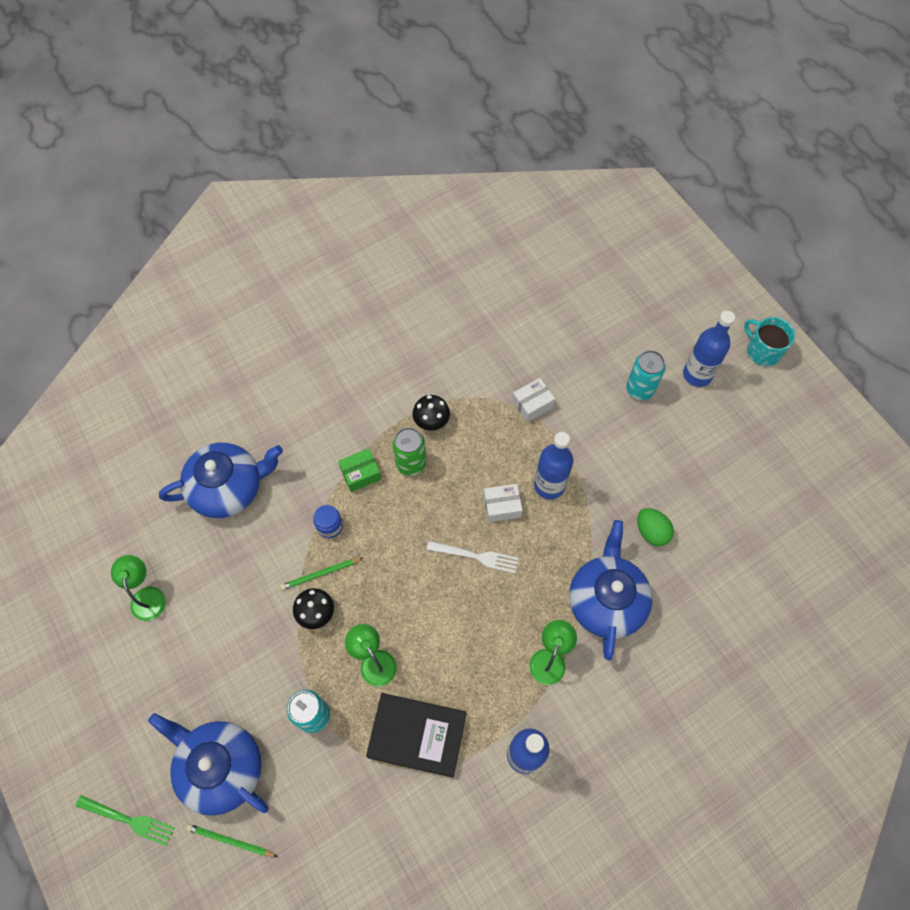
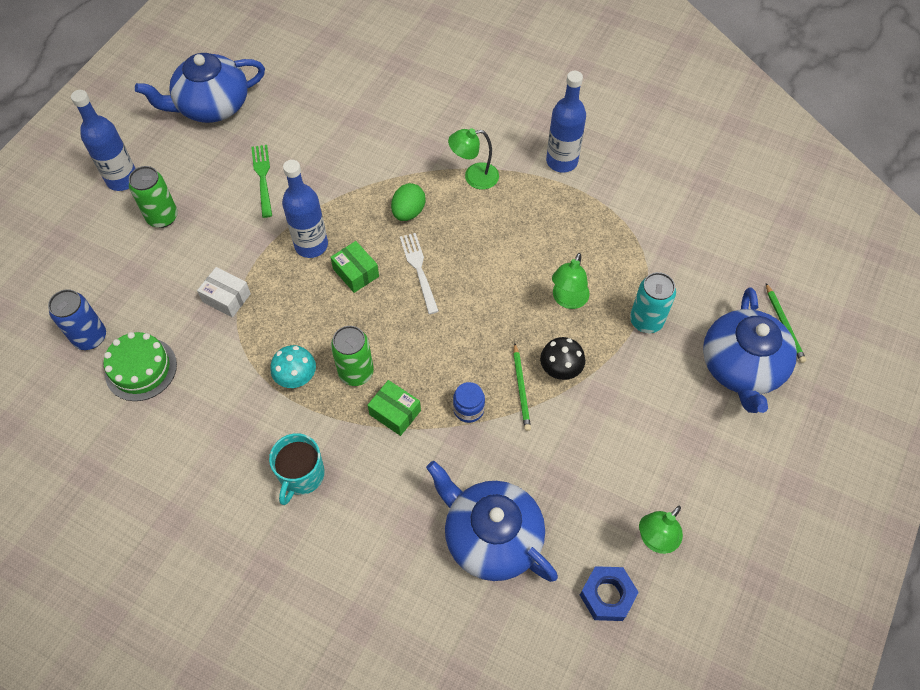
camera: 120 degrees left, 5 degrees down
(129, 820) = (837, 413): green fork -> green fork (262, 177)
(137, 539) = (607, 596): none -> blue nut
(320, 574) = (521, 388): green pencil -> green pencil turned 45 degrees clockwise
(417, 735) = (602, 237): black book -> none
(431, 422) = (297, 378): black mushroom -> turquoise mushroom
(502, 328) = (141, 369): none -> green cake
(502, 506) = (356, 273): white box -> green box
(549, 306) = (90, 337): none -> blue can
(606, 600) = (397, 160): blue teapot -> blue teapot (212, 106)
(640, 389) = (162, 217): turquoise can -> green can
(651, 532) = (313, 154): green egg -> green egg (408, 212)
(762, 351) = (70, 140): turquoise mug -> turquoise mug (301, 475)

